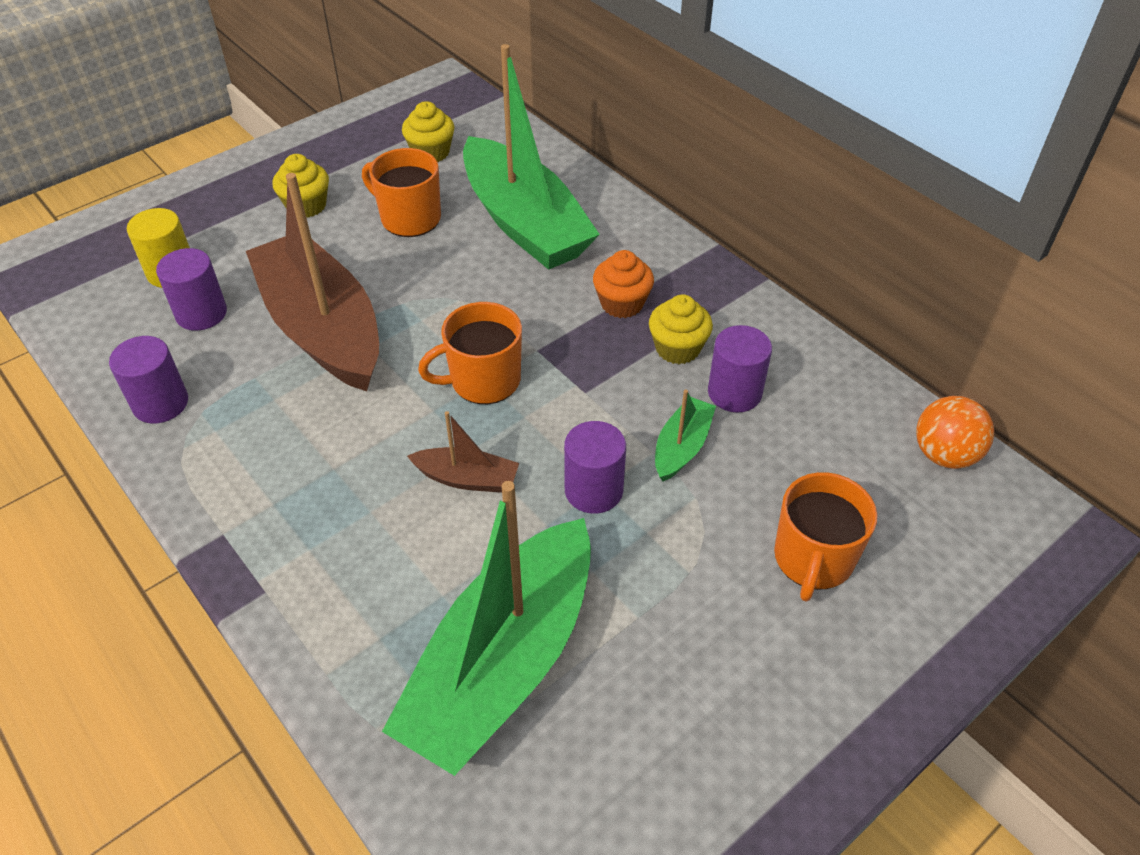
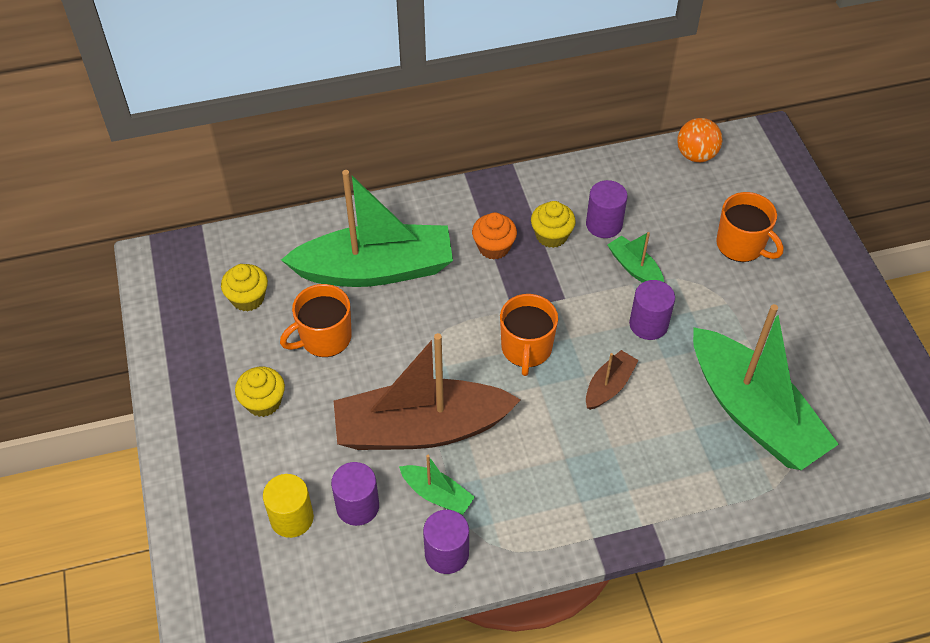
camera: 65 degrees left, 5 degrees up
(238, 370) = (437, 494): none -> green boat

